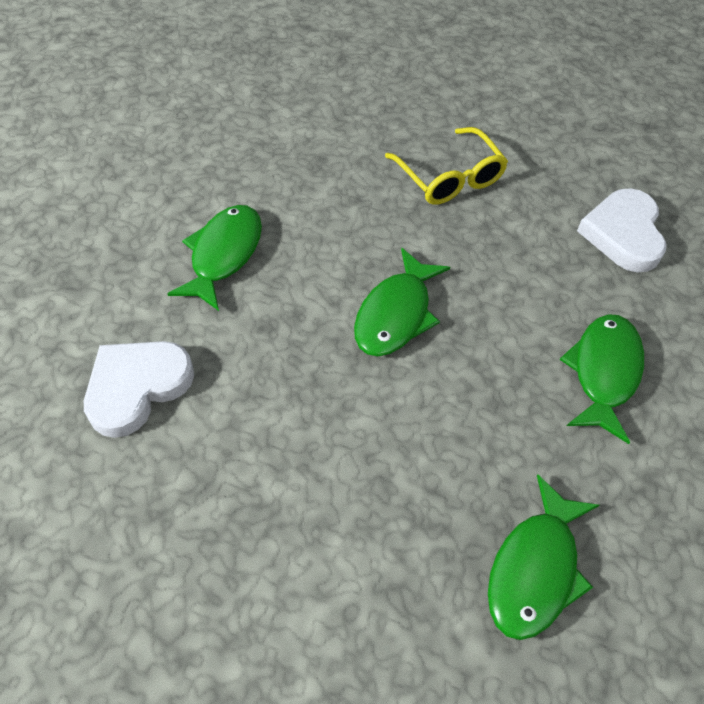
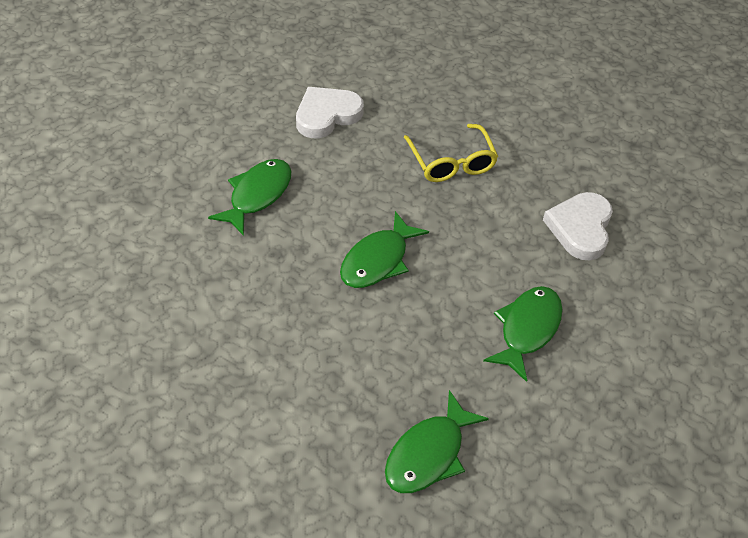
camera: 10 degrees right, 5 degrees down
(137, 387) = (172, 281): white heart -> white heart (327, 115)

